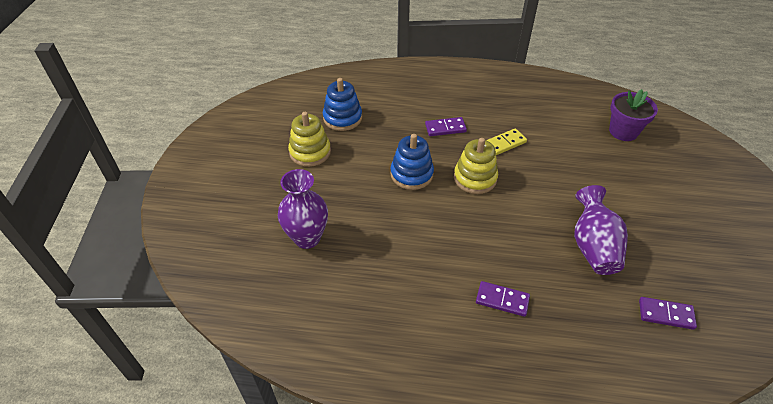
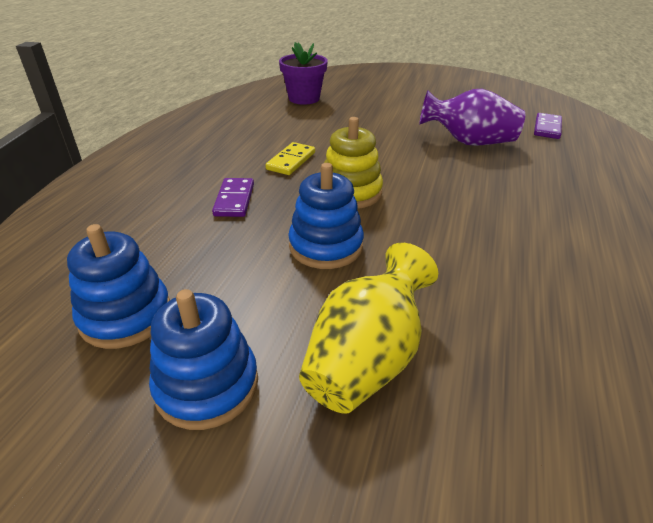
camera: 80 degrees left, 10 degrees down
(307, 238) = (477, 413): purple vase -> none
(310, 152) = (207, 385): yellow stacking toy -> blue stacking toy
(331, 199) = (366, 359): none -> yellow vase
(502, 300) = (562, 207): purple domino -> none
(505, 143) = (291, 161): yellow domino -> yellow domino turned 45 degrees clockwise

